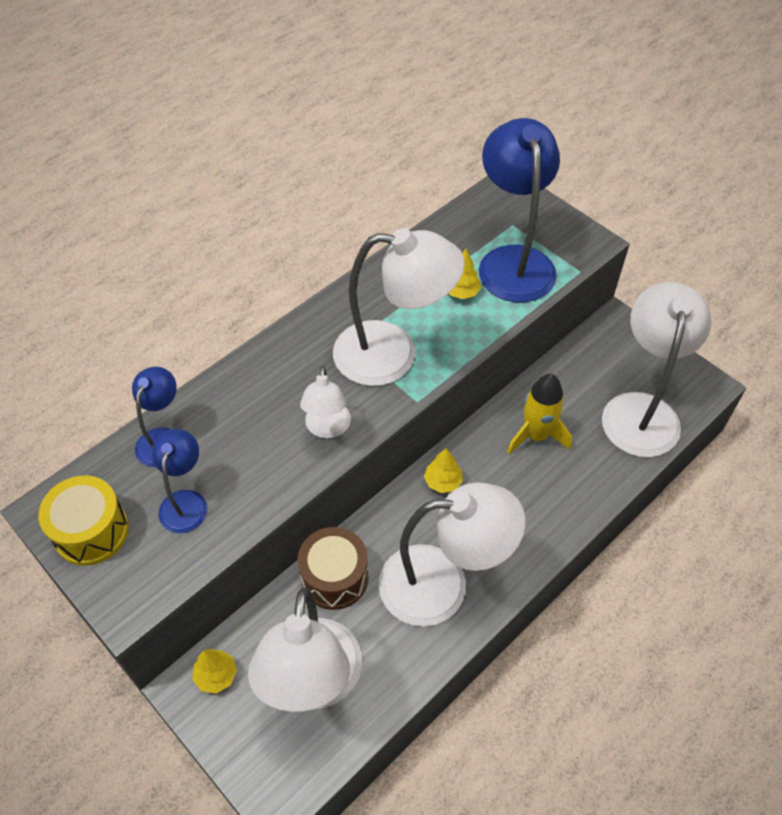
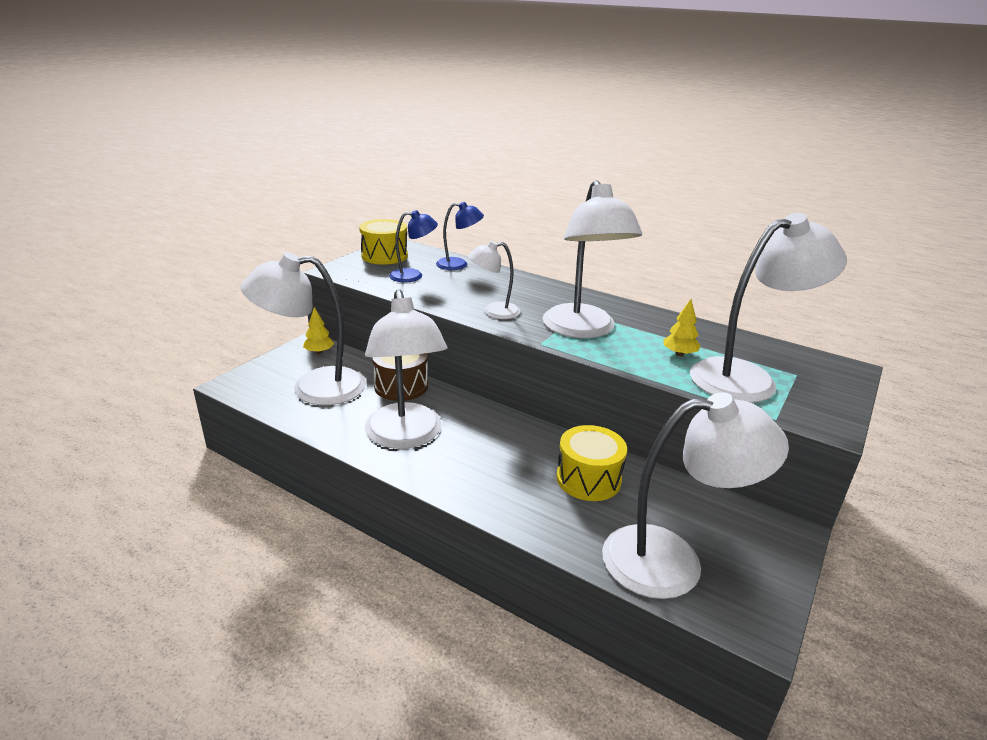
camera: 75 degrees right, 25 degrees down
(443, 482) = (508, 427): yellow tree -> none
(513, 261) = (747, 378): blue lamp -> white lamp
(536, 435) = (588, 479): yellow rocket -> yellow drum

